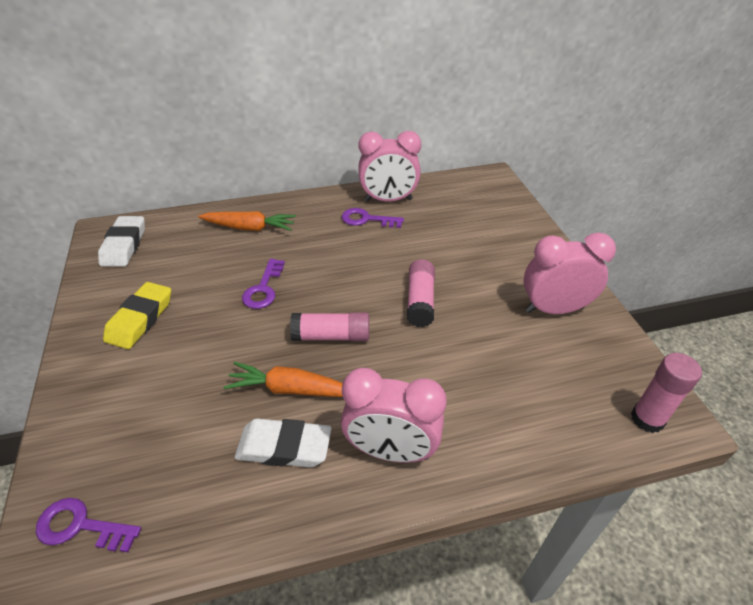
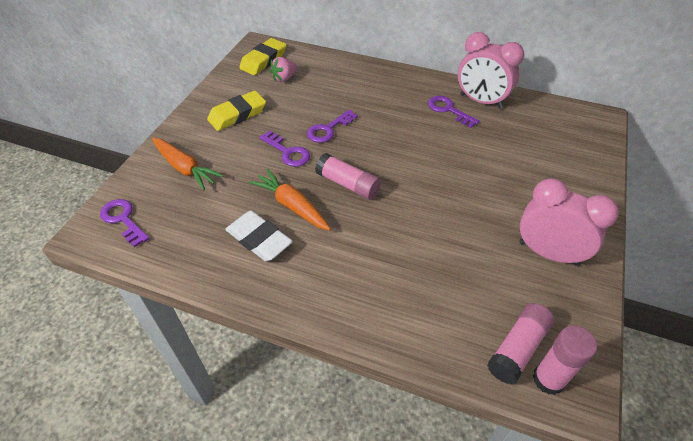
camera: 35 degrees right, 5 degrees up
(124, 245) = (263, 60): white eraser -> yellow eraser
(166, 255) = (284, 78): none -> pink strawberry
(237, 333) = (287, 152): none -> purple key
(249, 228) = (354, 81): orange carrot -> orange carrot (185, 168)
(390, 451) = (323, 281): pink clock -> none
(420, 301) = (436, 191): pink glue stick -> pink glue stick (518, 348)

